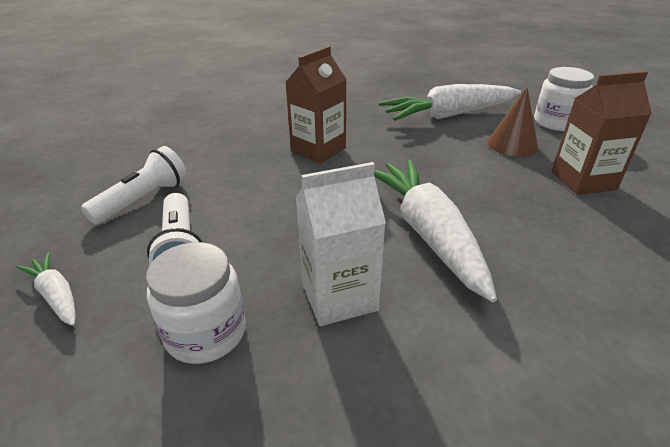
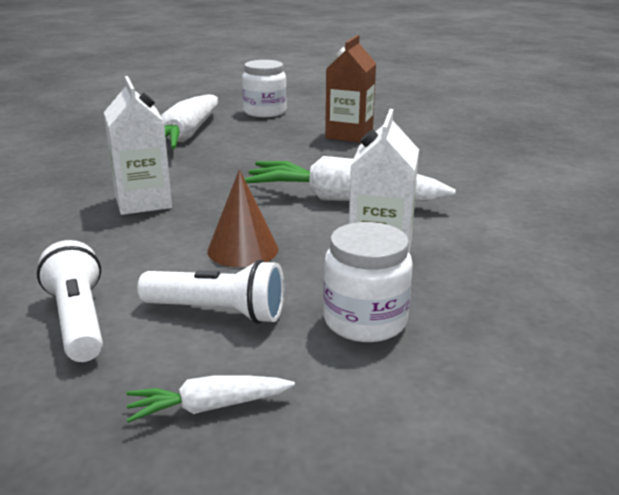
camera: 60 degrees left, 10 degrees down
(318, 149) = (143, 202): brown carton -> white carton
(512, 144) = (270, 134): brown cone -> brown cone (243, 250)

